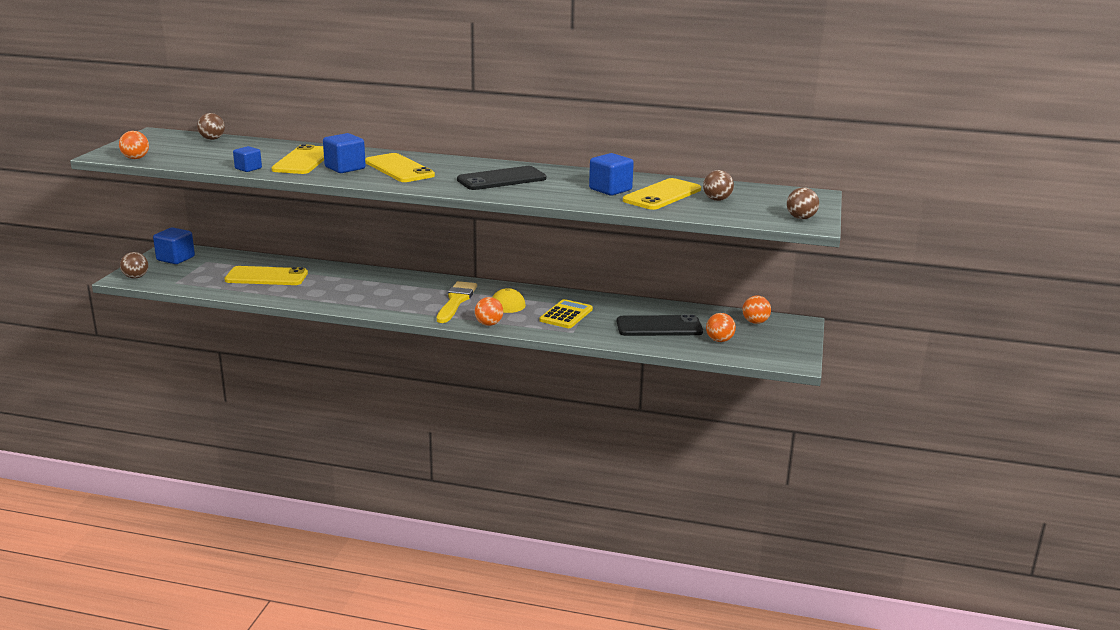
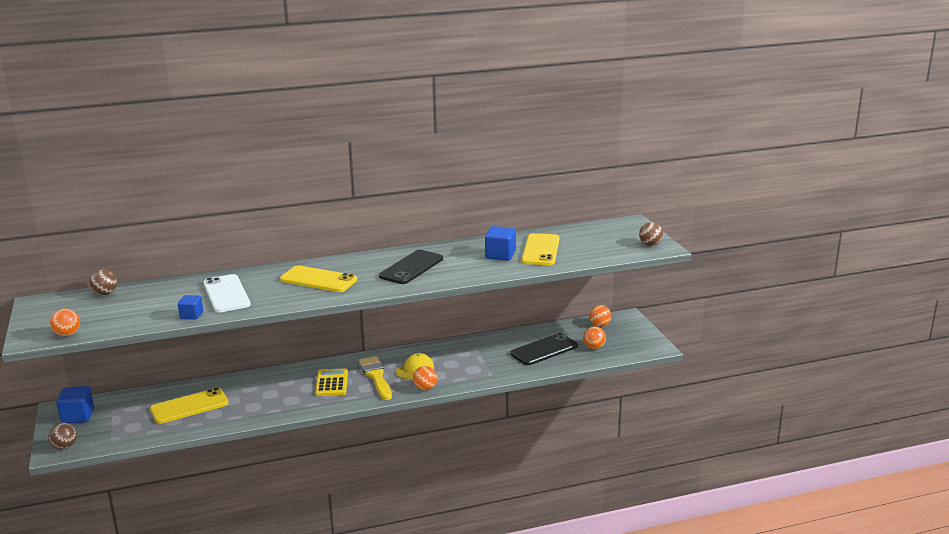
camera: 30 degrees left, 0 degrees up
(303, 161) = (226, 294): yellow phone -> white phone
(345, 168) = (273, 291): blue cube -> none
(566, 315) = (470, 361): yellow calculator -> yellow calculator (332, 383)
(717, 200) = (580, 244): brown ball -> none

